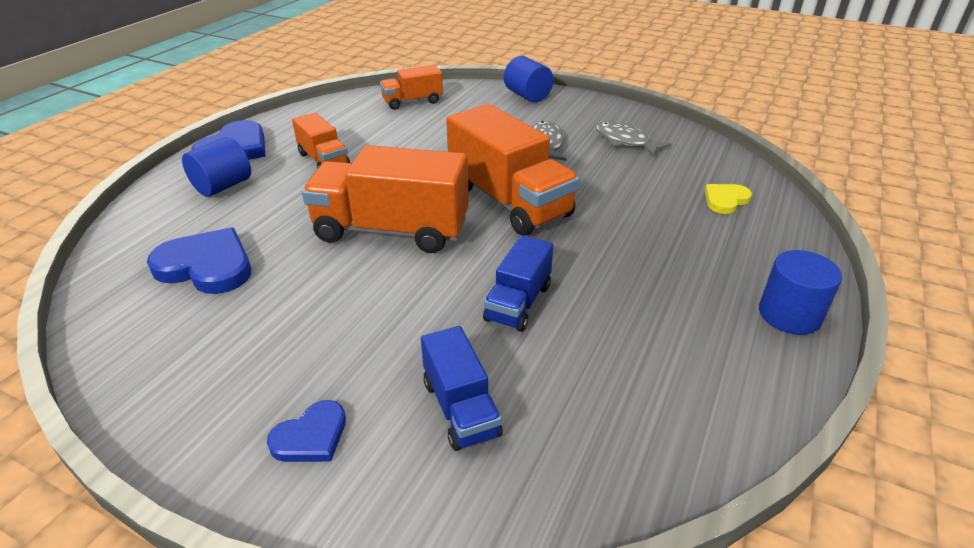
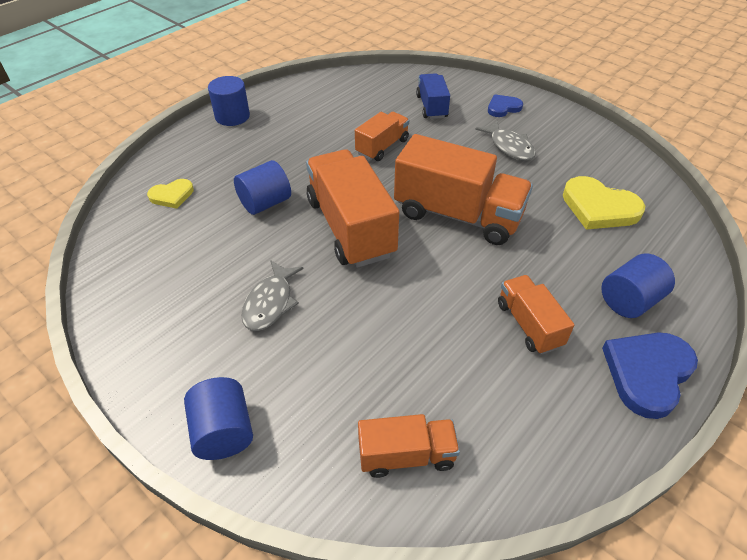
camera: 165 degrees left, 10 degrees up
(206, 266) = (599, 207): blue heart -> yellow heart
(518, 303) = (382, 147): blue truck -> orange truck
(618, 209) = (265, 203): none -> blue cylinder
(625, 141) = (181, 289): grey fish -> grey fish (509, 146)

